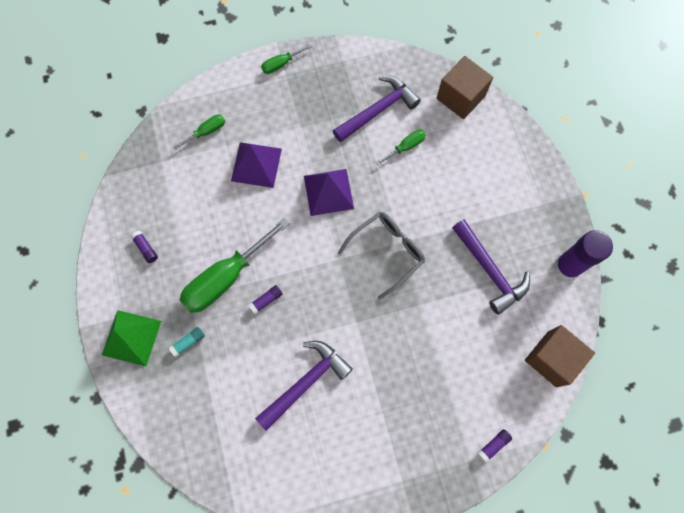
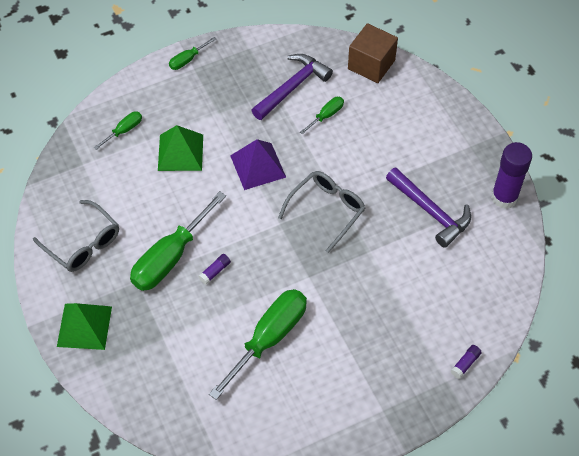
camera: 10 degrees left, 15 degrees down
(146, 248) = (83, 244): purple glue stick -> grey glasses
(188, 342) = (143, 321): turquoise glue stick -> none
(256, 164) = (180, 152): purple pyramid -> green pyramid
(305, 382) = (269, 338): purple hammer -> green screwdriver
(552, 359) = (506, 279): brown cube -> none

